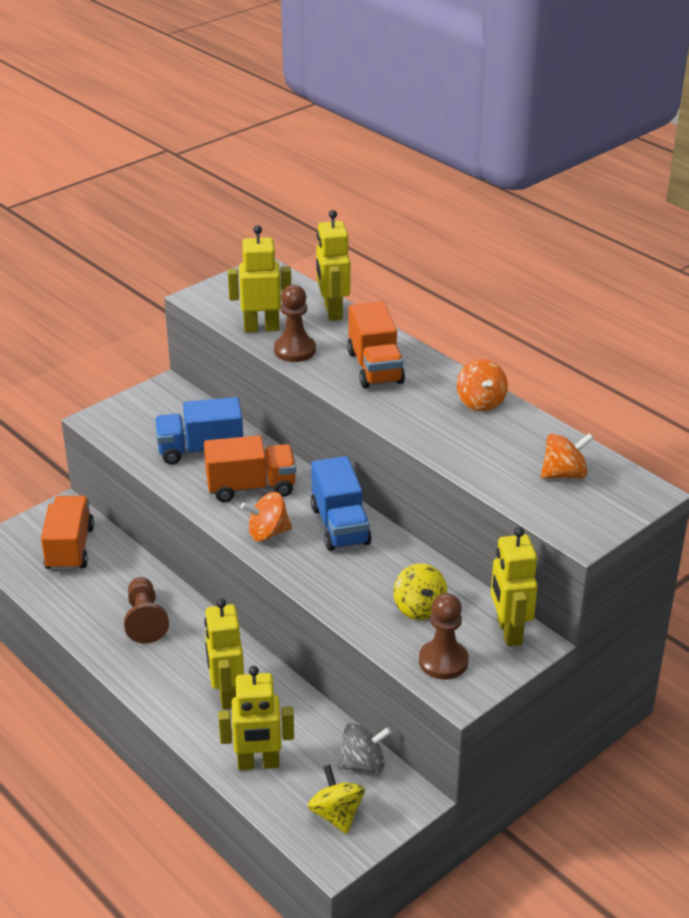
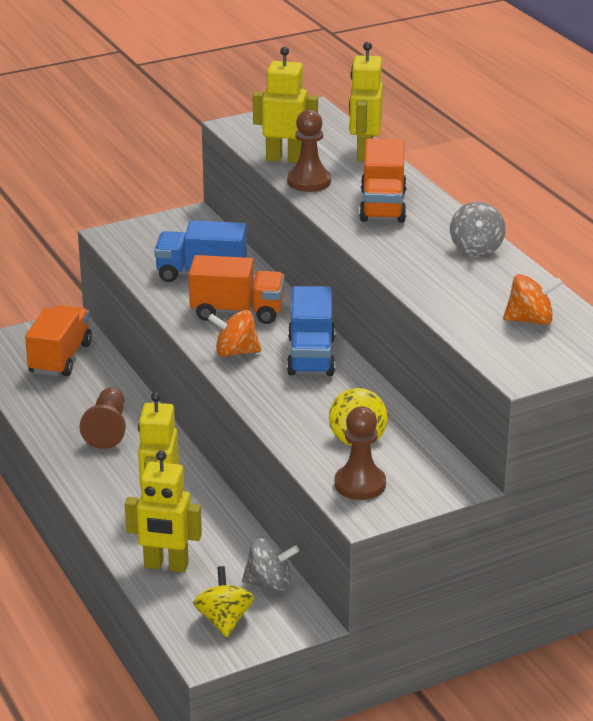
camera: 15 degrees right, 5 degrees down
(480, 402) = (476, 249): orange spinning top -> grey spinning top
(508, 632) = (439, 470): yellow robot -> none

